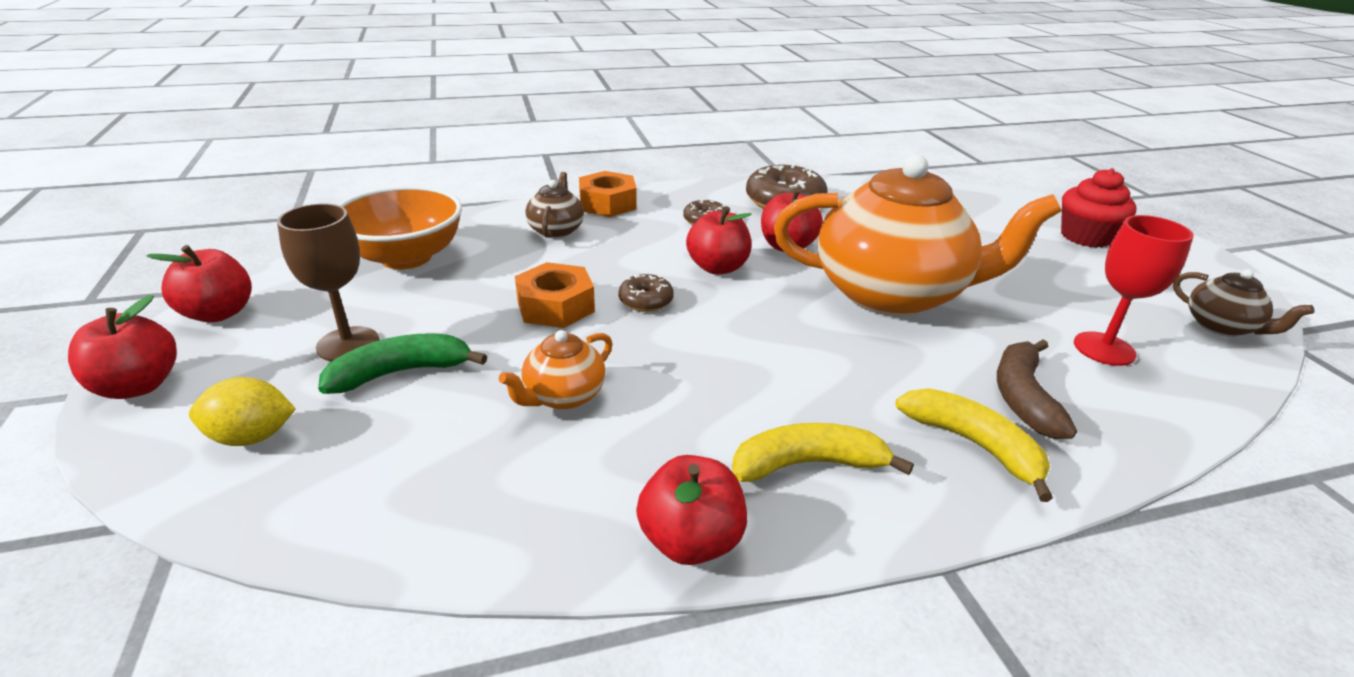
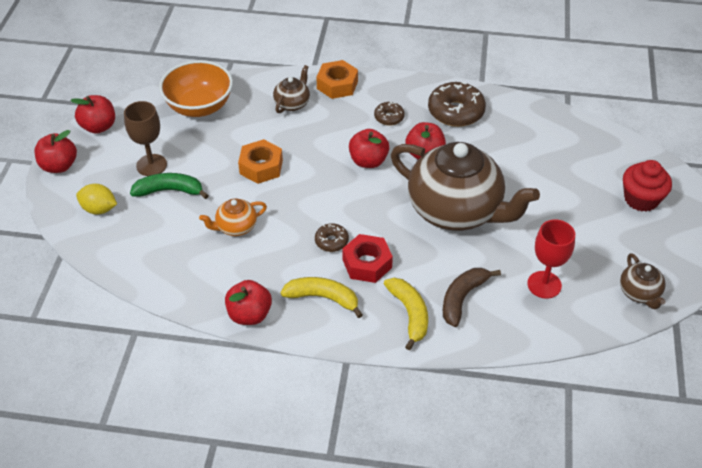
camera: 25 degrees right, 15 degrees up
(646, 301) = (311, 176): brown donut -> brown donut (331, 241)
(833, 390) = (367, 263): none -> red nut
(891, 294) = (456, 210): orange teapot -> brown teapot

